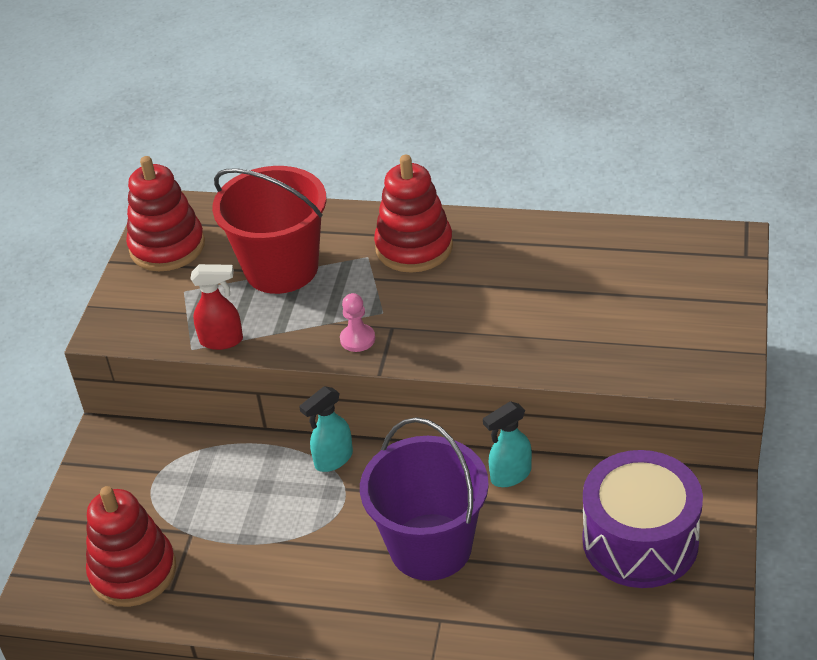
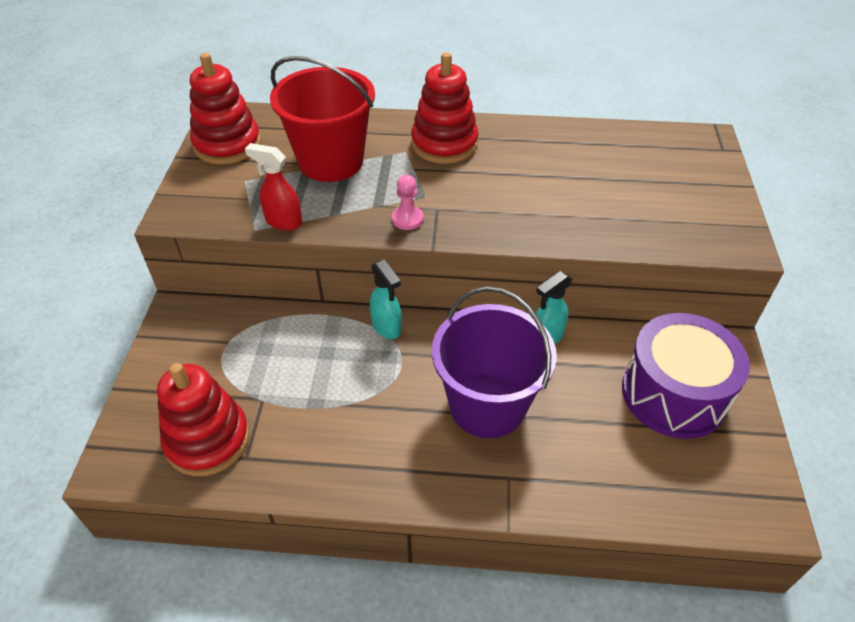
camera: 10 degrees left, 5 degrees up
(222, 340) = (283, 222): red spray bottle -> red spray bottle turned 150 degrees counterclockwise
(333, 459) = (386, 327): turquoise spray bottle -> turquoise spray bottle turned 75 degrees counterclockwise

